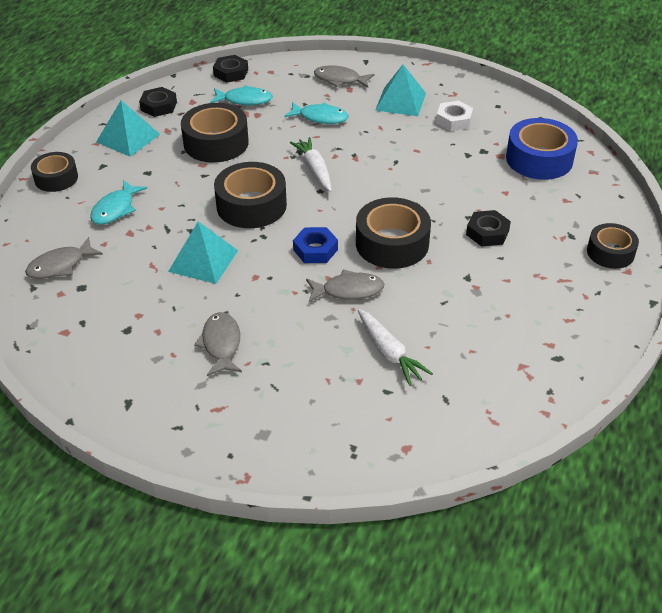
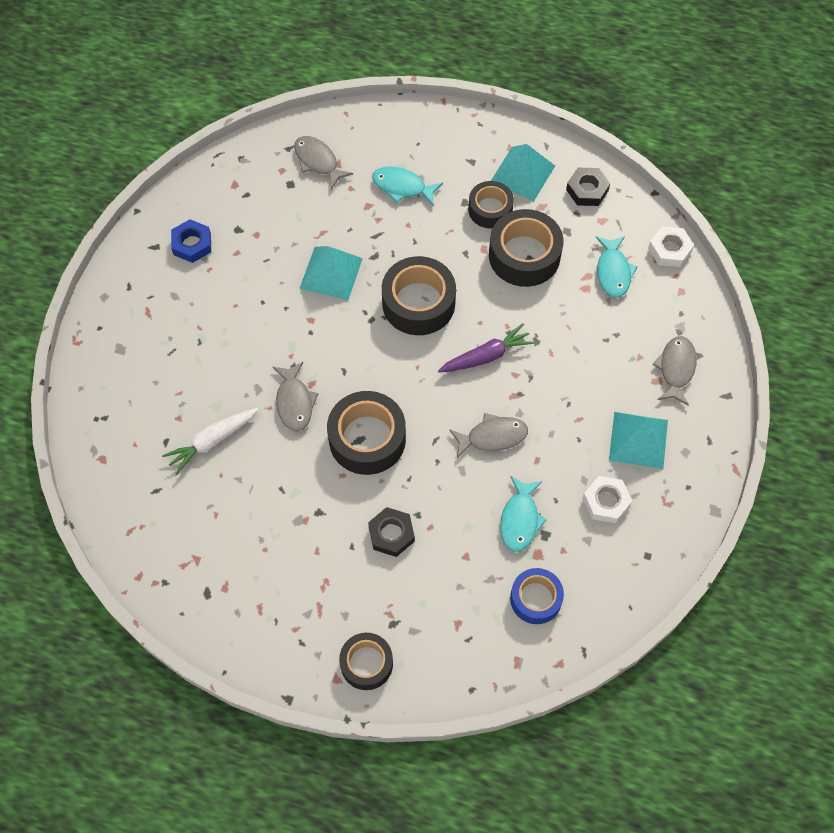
camera: 85 degrees right, 20 degrees up
(56, 178) = (446, 127): black tape -> black tape (490, 209)
(221, 344) = (221, 304): grey fish -> grey fish (492, 437)
(231, 73) = (669, 250): black nut -> white nut
(314, 170) = (486, 356): white carrot -> purple carrot
(315, 250) = (353, 368): blue nut -> blue nut (192, 244)
(320, 117) = (589, 353): turquoise fish -> turquoise fish (520, 519)
(539, 159) = (535, 599): blue tape -> blue tape, size x0.63

